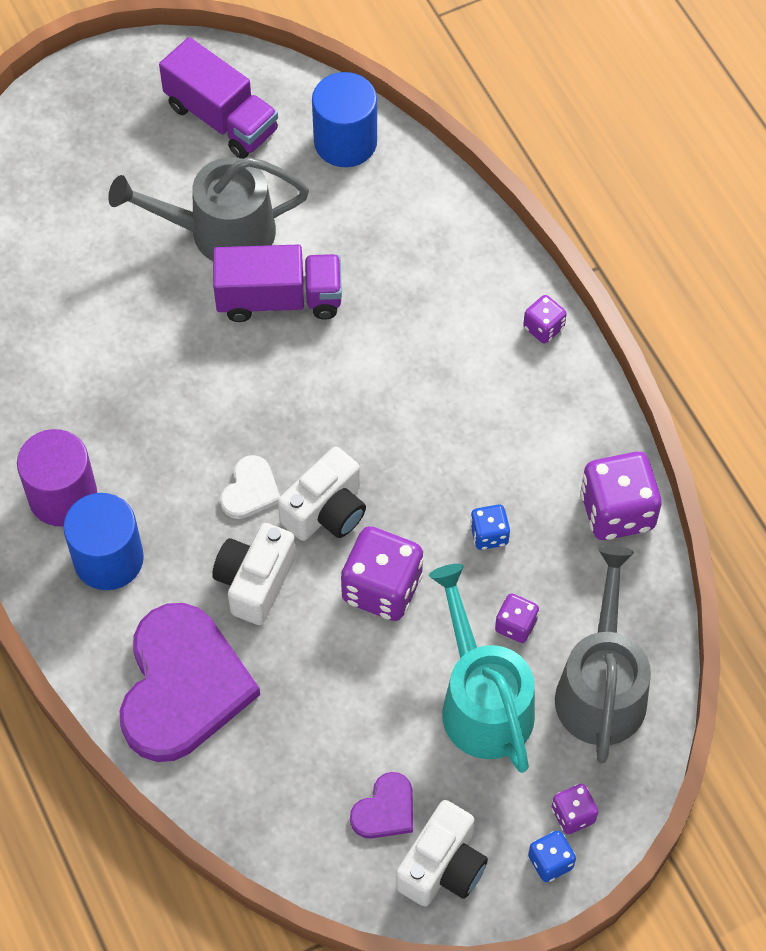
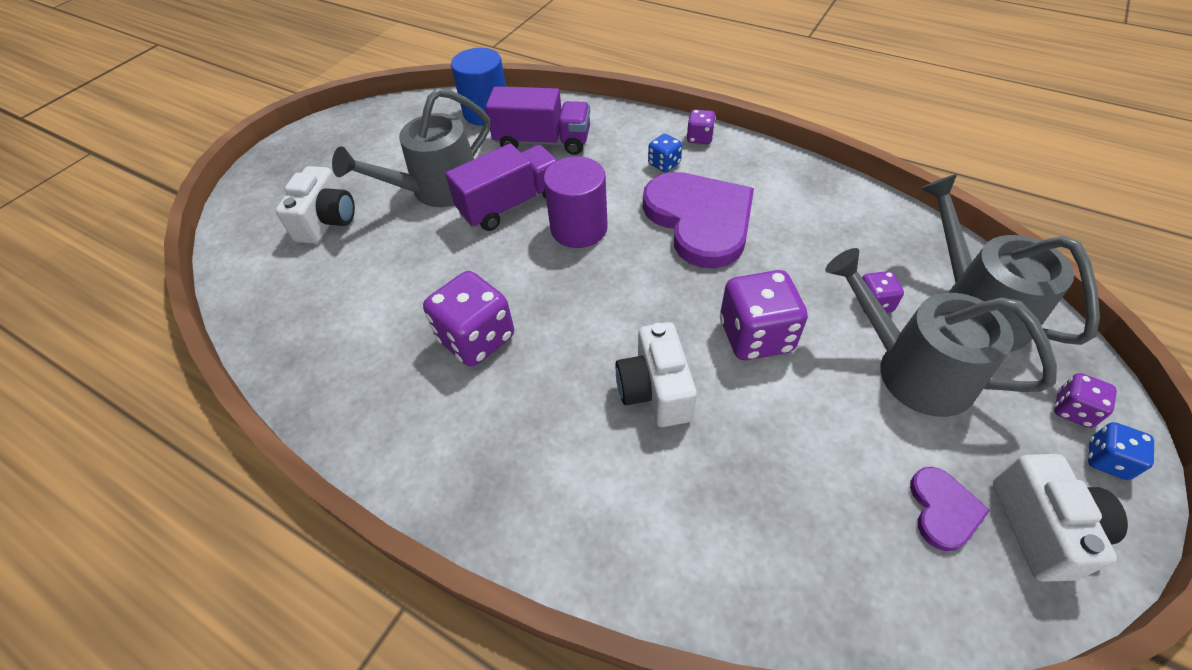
camera: 30 degrees left, 10 degrees down
(63, 496) = (433, 422): purple cylinder -> purple cylinder (579, 228)
(108, 559) = (513, 449): blue cylinder -> none
(183, 686) = (669, 519): purple heart -> purple heart (700, 220)
(221, 118) = (392, 136): purple truck -> purple truck (543, 142)
(250, 490) = (592, 327): white heart -> none
(326, 511) = (663, 309): white camera -> white camera (327, 221)
(482, 700) = (911, 369): turquoise watering can -> grey watering can
(489, 535) = (791, 259): blue dice -> blue dice (664, 164)
(617, 511) = (853, 202): purple dice -> purple dice (476, 338)

